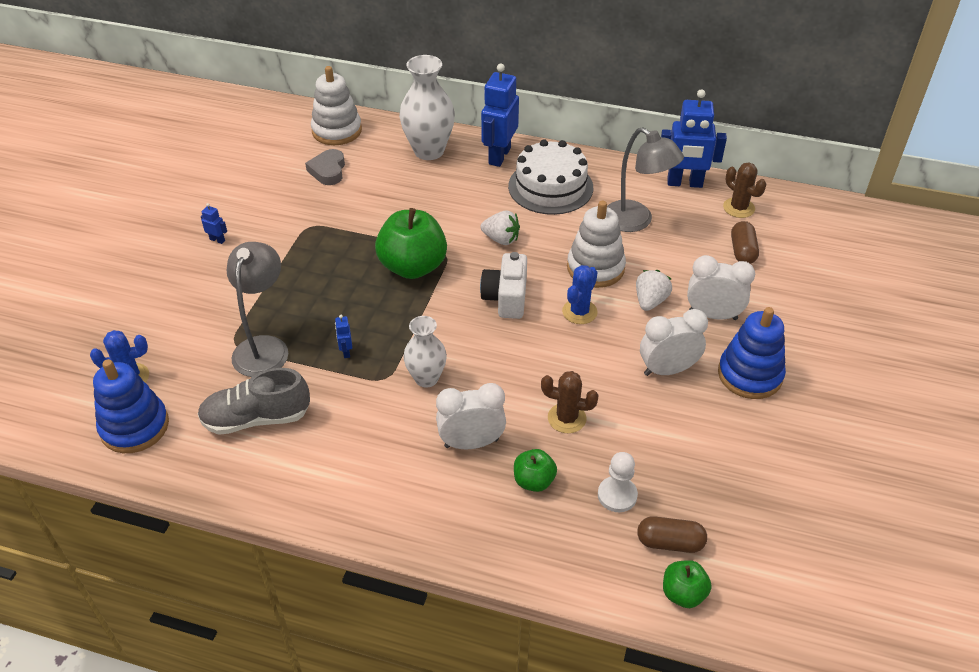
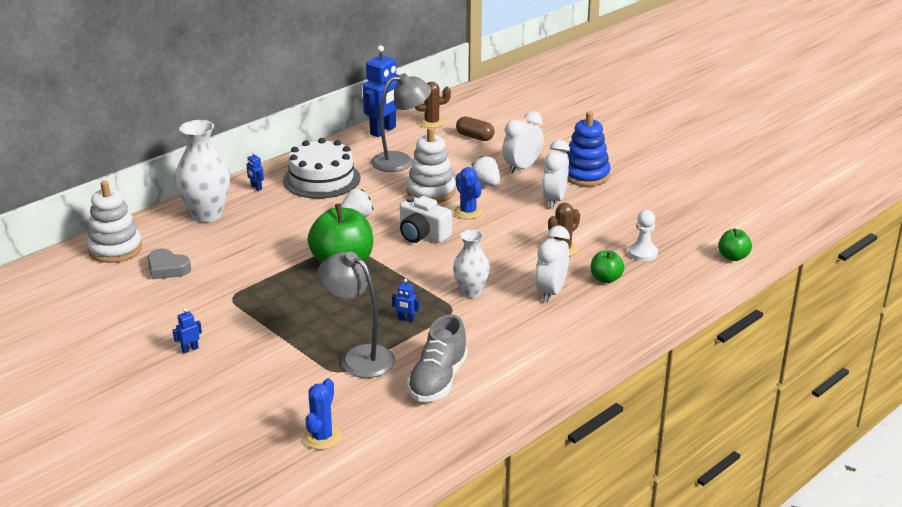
camera: 60 degrees left, 15 degrees down
(135, 427) = (386, 446): blue stacking toy -> none
(499, 156) = (256, 187): blue robot -> blue robot, size x0.41
(670, 542) = (693, 248): brown capsule -> none

